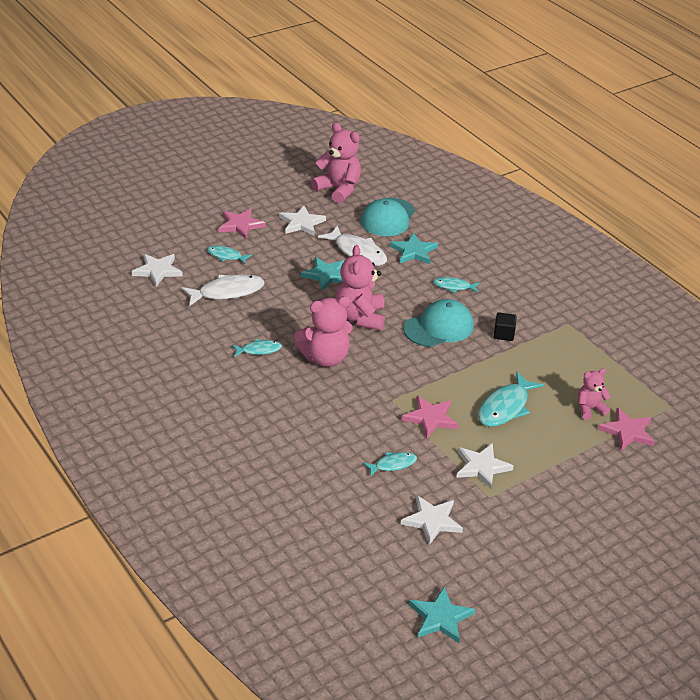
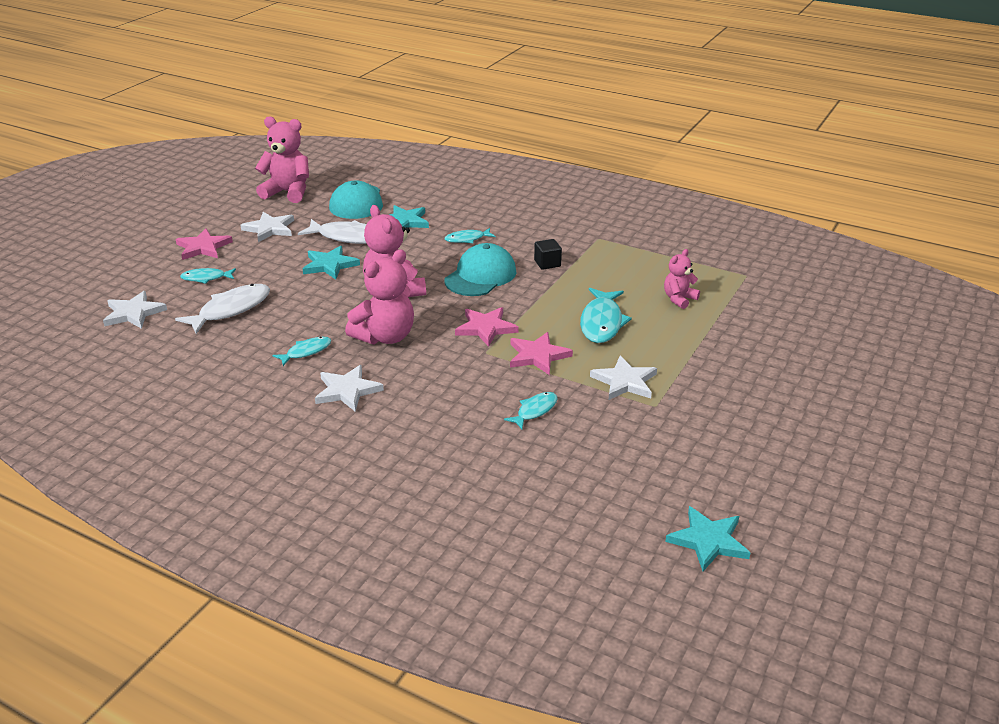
camera: 25 degrees left, 5 degrees down
(432, 521) = (619, 449): white star -> white star (347, 390)
(627, 432) = (729, 306): pink star -> pink star (486, 328)

